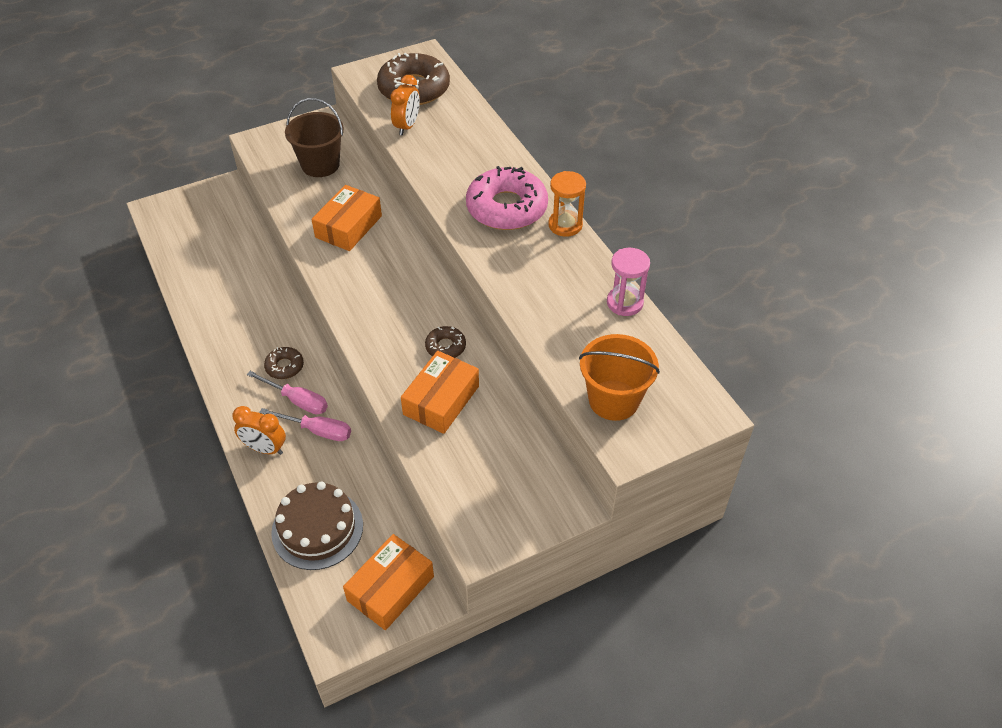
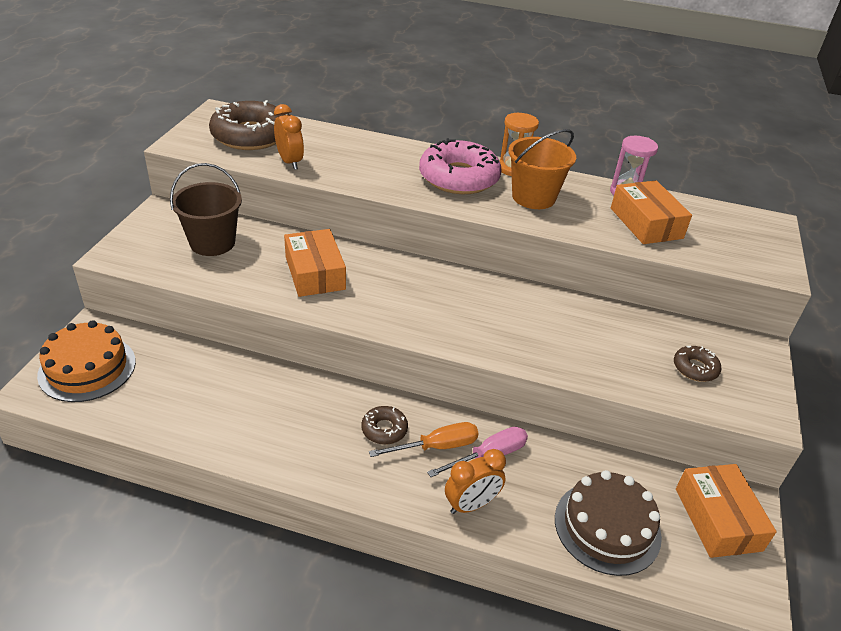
camera: 50 degrees left, 10 degrees down
(191, 212) = (87, 368): none -> orange cake
(297, 400) = (436, 446): pink screwdriver -> orange screwdriver
(441, 400) = (585, 344): orange box -> orange box (646, 223)
(445, 347) = (527, 308): brown donut -> brown donut (695, 368)
(613, 400) = (722, 249): orange bucket -> orange bucket (533, 197)

